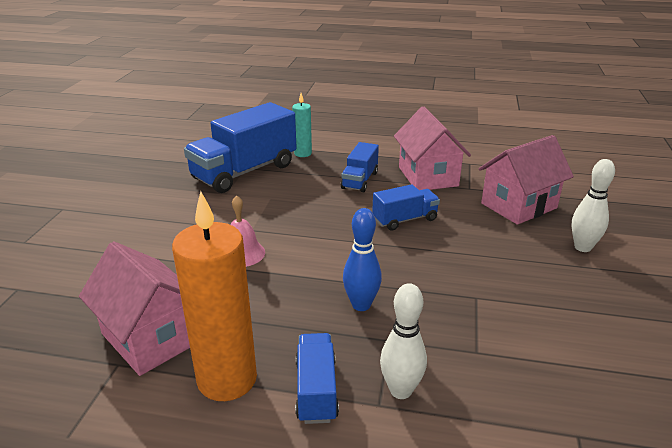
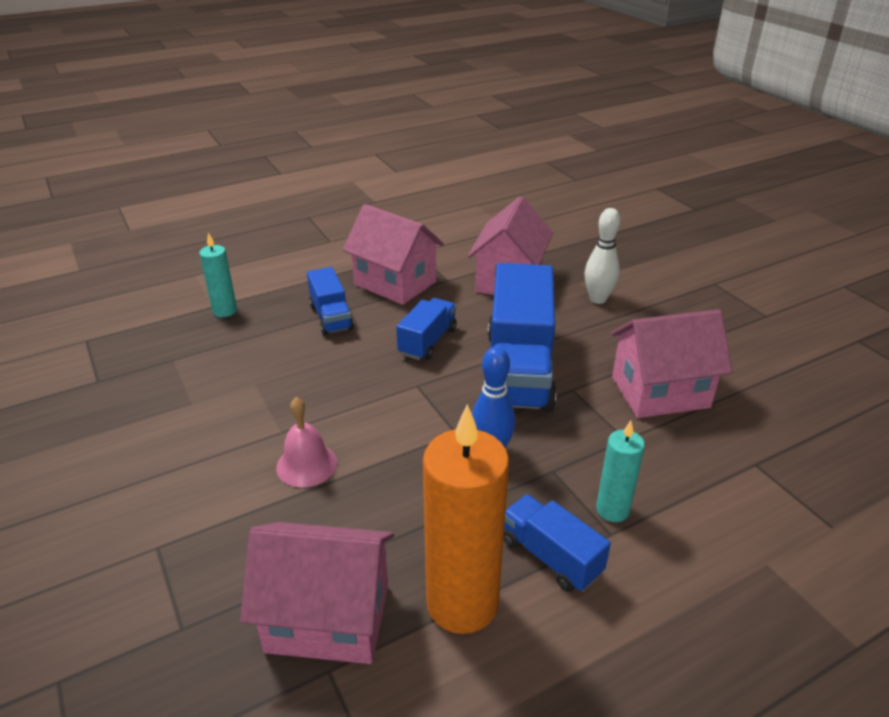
camera: 40 degrees left, 5 degrees up
(244, 172) = (179, 365): blue truck -> blue truck (518, 369)
(400, 390) = (612, 510): white bowling pin -> turquoise candle
(553, 336) = (660, 392): none -> pink house

